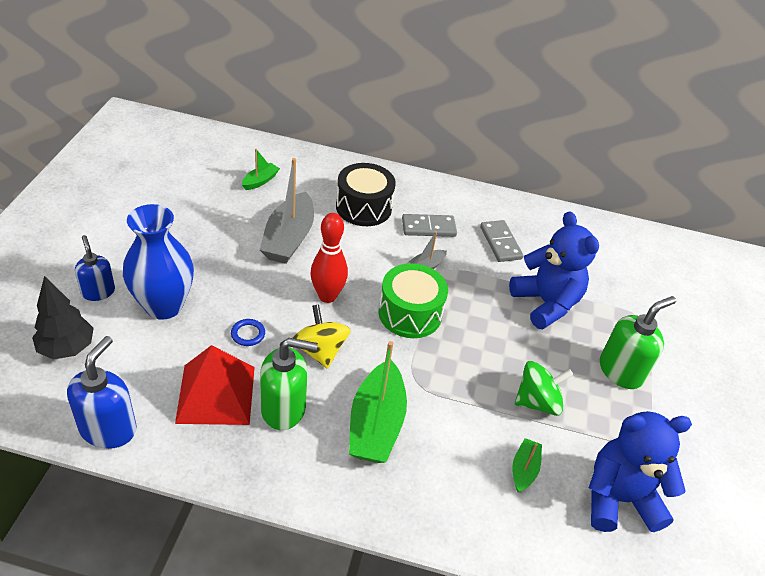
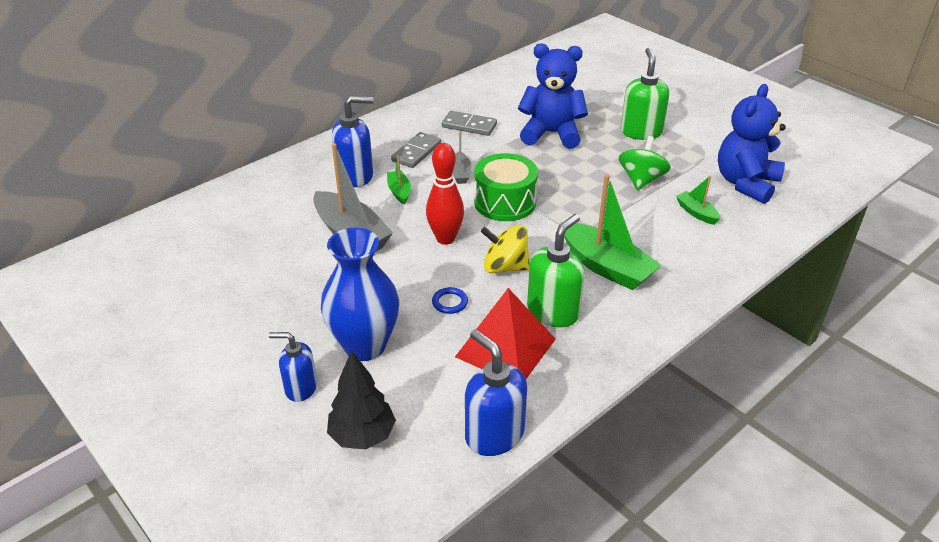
camera: 50 degrees left, 5 degrees down
(260, 181) = (252, 222): green boat -> green boat (399, 191)
(363, 207) = (355, 176): black drum -> blue soap dispenser

